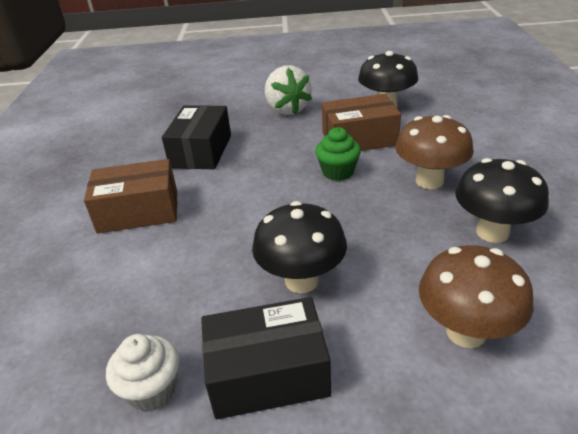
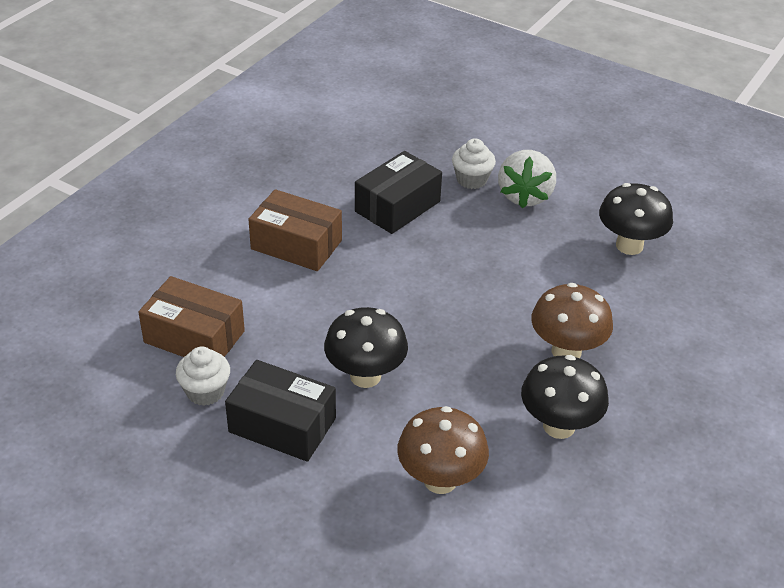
camera: 30 degrees right, 5 degrees up
(240, 115) = (471, 180): none -> white cupcake
(338, 172) = (495, 296): green cupcake -> none
(359, 139) = (556, 271): brown box -> brown box (194, 337)

